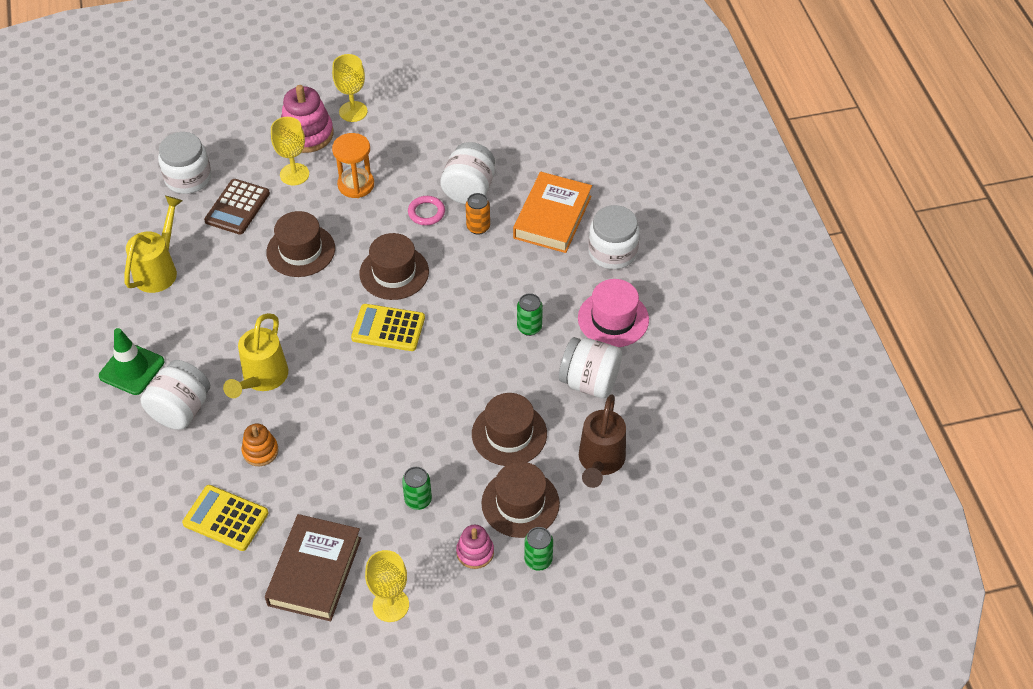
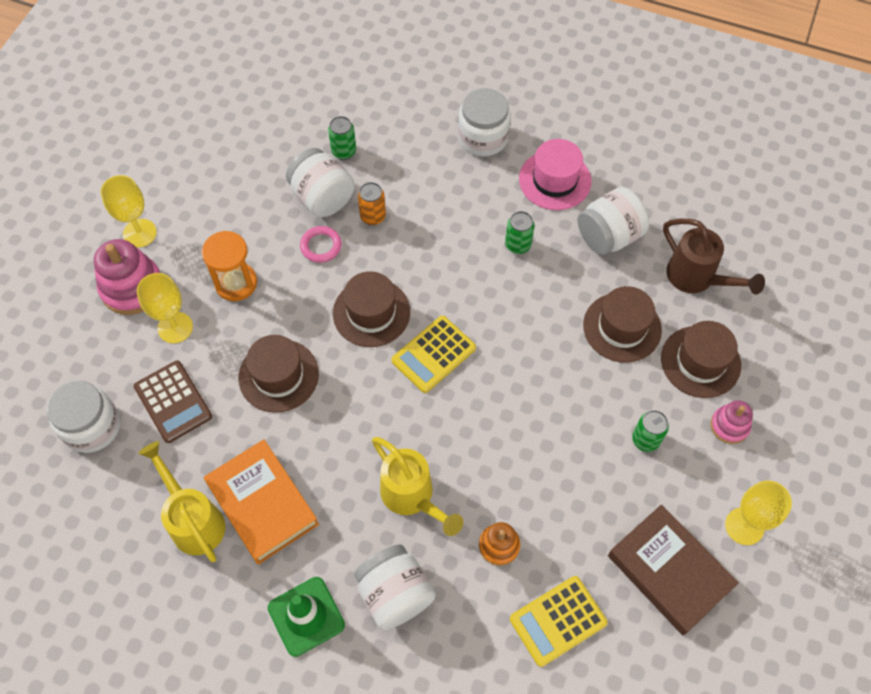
camera: 55 degrees left, 10 degrees up
(538, 560) = (767, 382): green can -> green can (344, 151)
(552, 217) = (408, 156): orange book -> orange book (262, 504)

